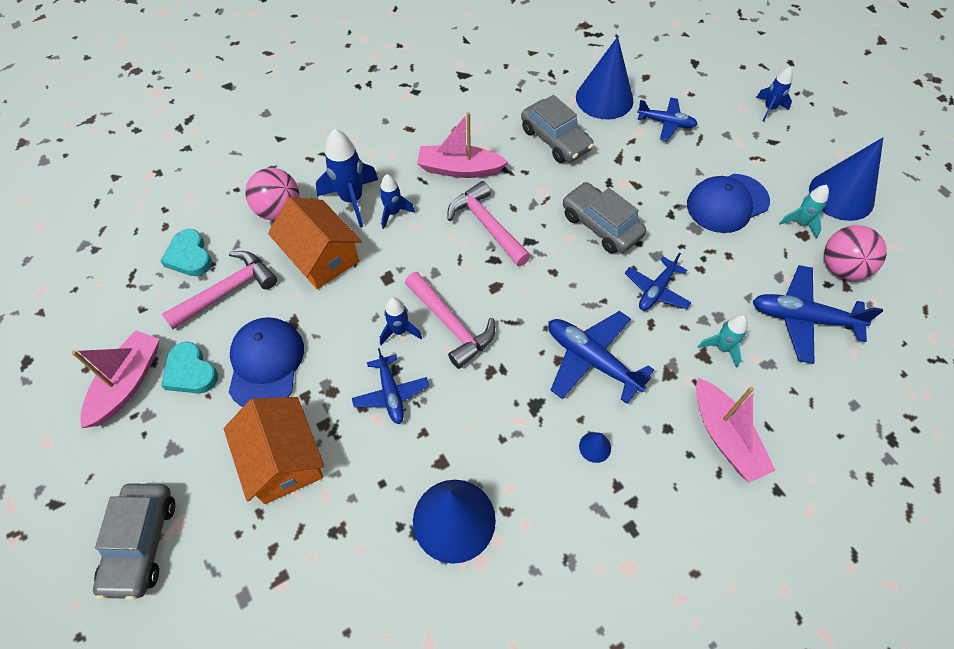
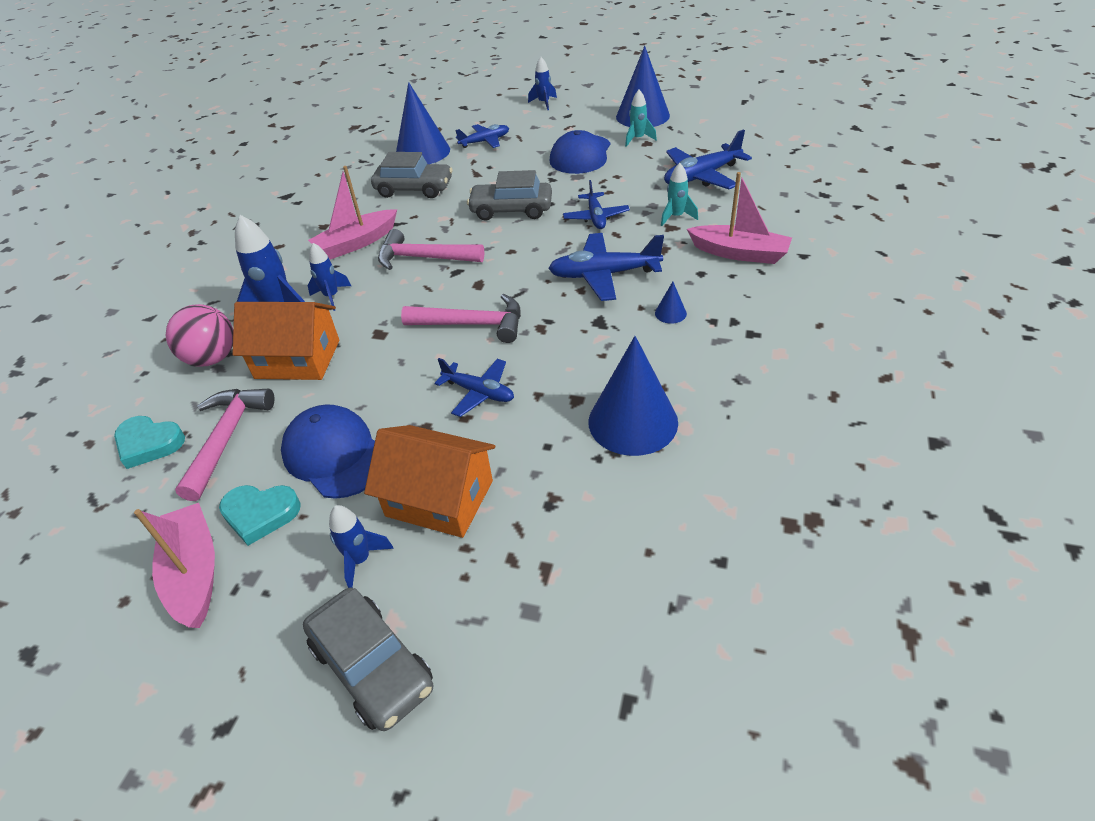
camera: 40 degrees left, 15 degrees down
(399, 331) = (434, 355): blue rocket -> blue rocket (360, 560)
(841, 268) = (689, 144): pink ball -> none

